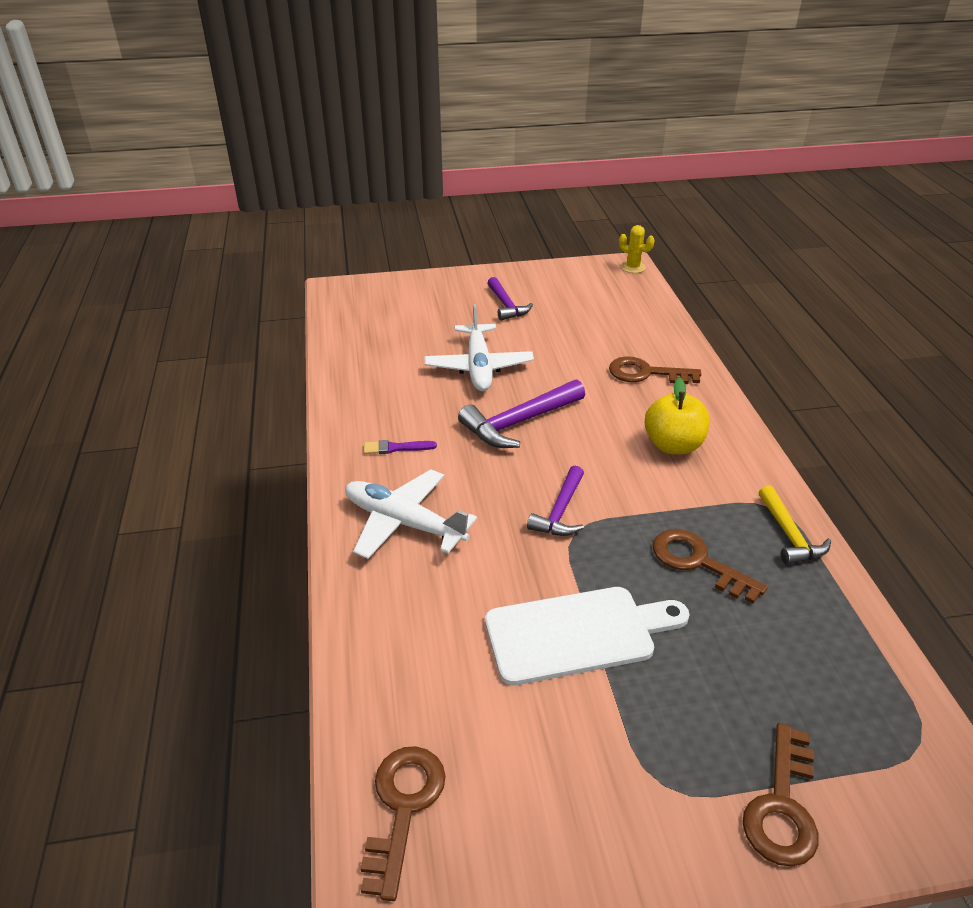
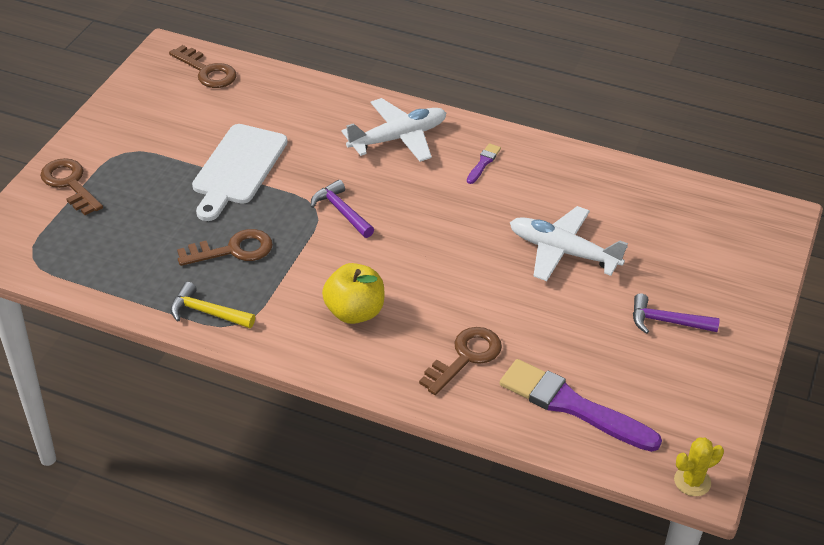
camera: 120 degrees right, 5 degrees up
(519, 423) = (460, 238): purple hammer -> none
(630, 319) = (572, 406): none -> purple brush

